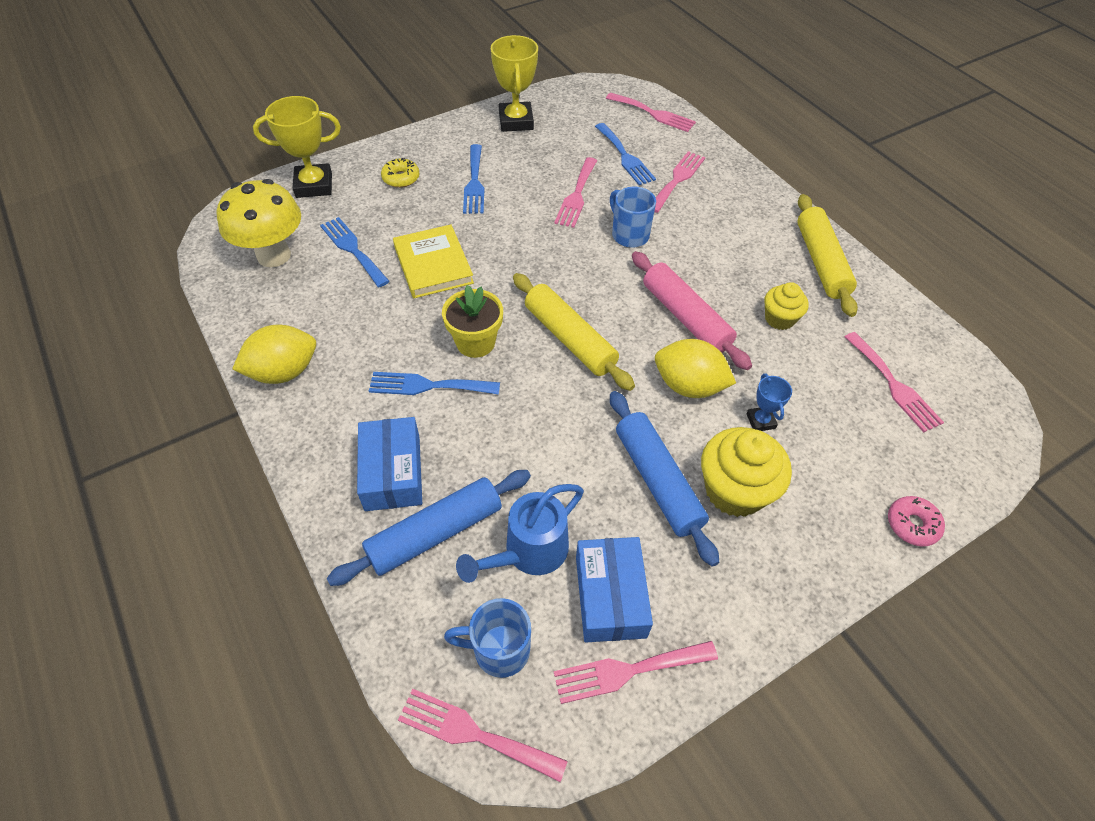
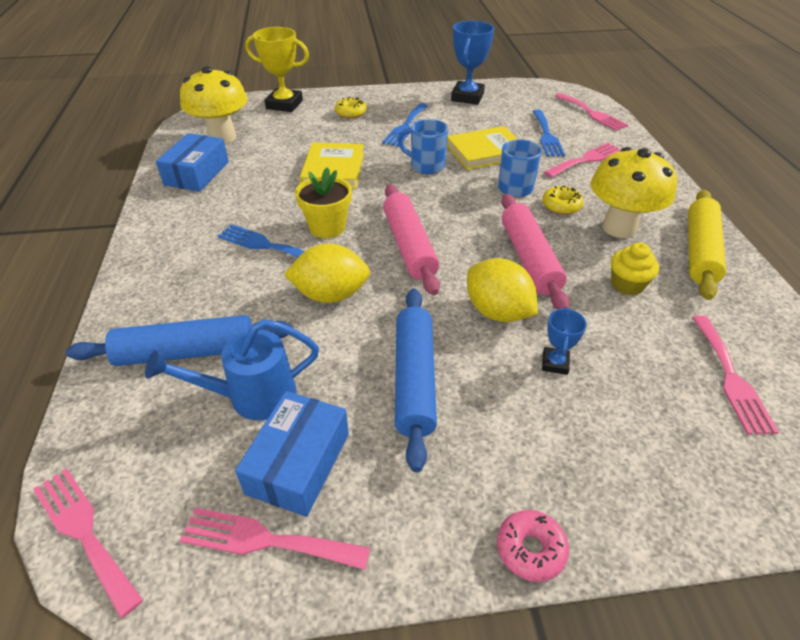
camera: 25 degrees right, 10 degrees down
(284, 372) = (168, 207): yellow lemon -> yellow lemon (330, 295)
(353, 249) = (281, 146): blue fork -> none
(393, 472) = (190, 297): blue box -> blue box (197, 173)
(499, 650) = (164, 468): blue mug -> blue mug (426, 166)
(516, 121) = (467, 97): yellow trophy -> blue trophy
(569, 339) = (409, 246): yellow rolling pin -> pink rolling pin
(576, 195) = (485, 151): pink fork -> yellow book
(683, 245) = (561, 206): none -> yellow donut
(734, 490) = (488, 415): yellow cupcake -> none
(745, 256) = (619, 228): none -> yellow mushroom
(912, 524) = (684, 524): pink donut -> pink donut (530, 549)

